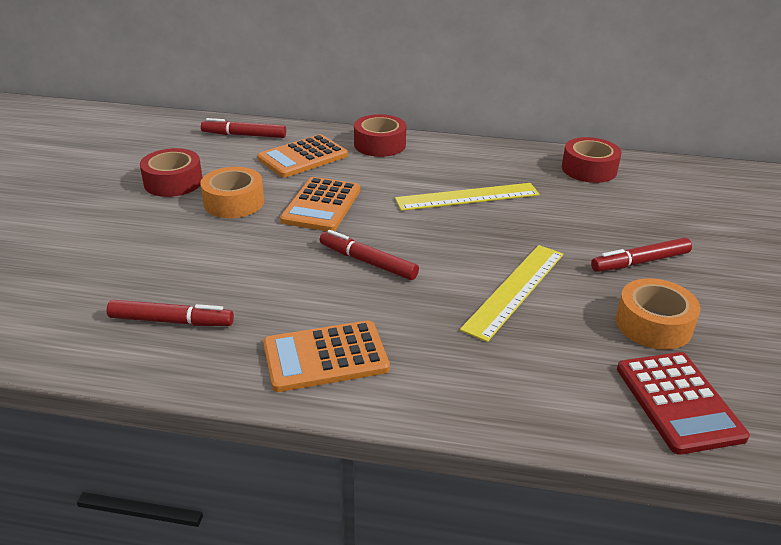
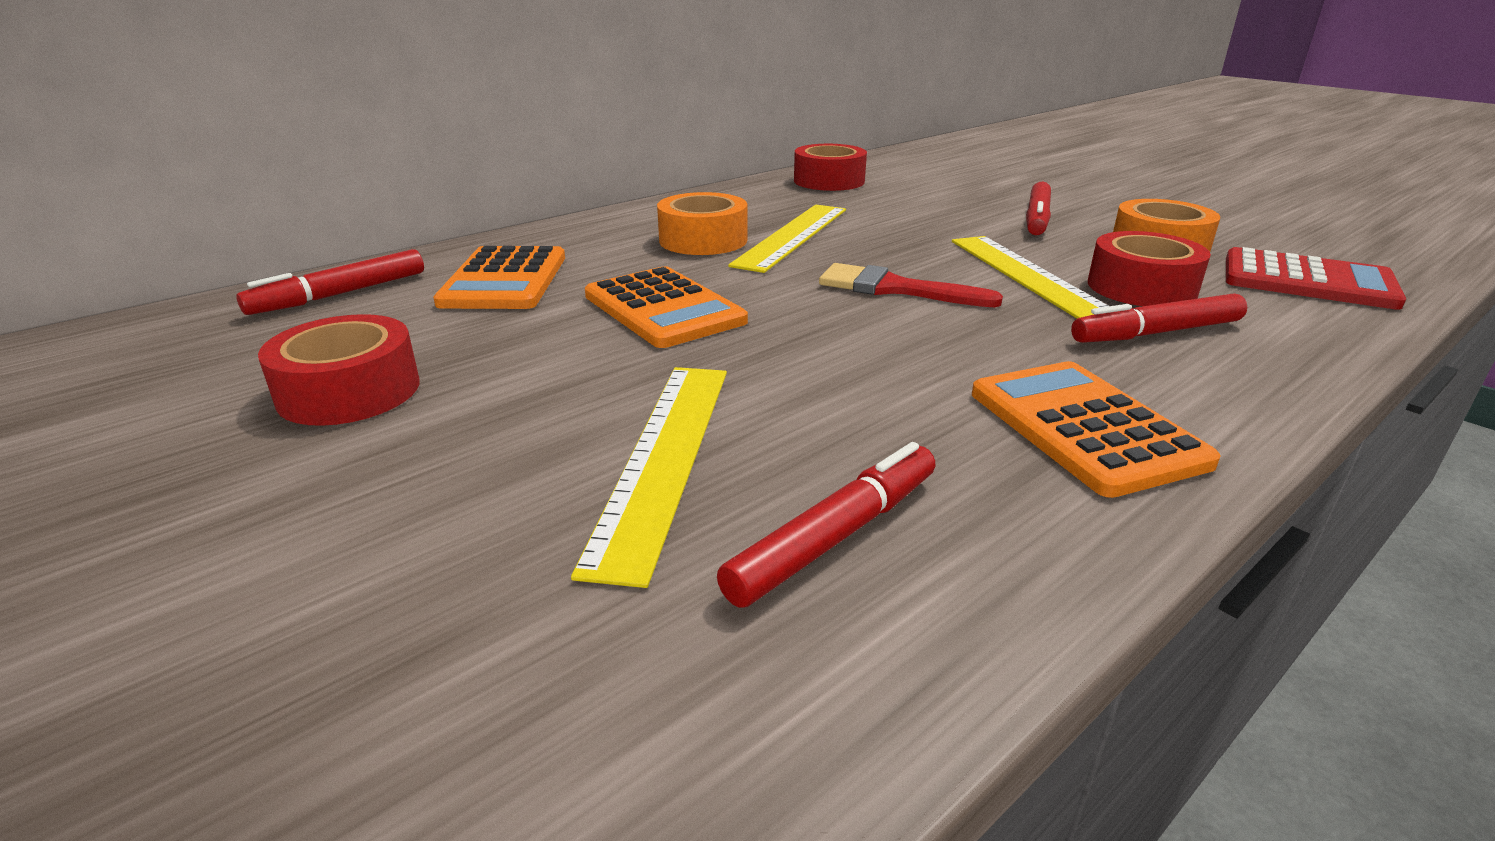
camera: 50 degrees left, 5 degrees down
(191, 264) = (664, 457): none -> yellow ruler
(234, 202) = (530, 362): orange tape -> orange tape (703, 240)
(325, 357) = (1084, 427): orange calculator -> orange calculator turned 135 degrees clockwise
(368, 262) = (863, 327): red marker -> red marker (1156, 333)
(380, 144) = (576, 234): red tape -> red tape (1141, 287)
(432, 253) = (894, 288): none -> red brush

